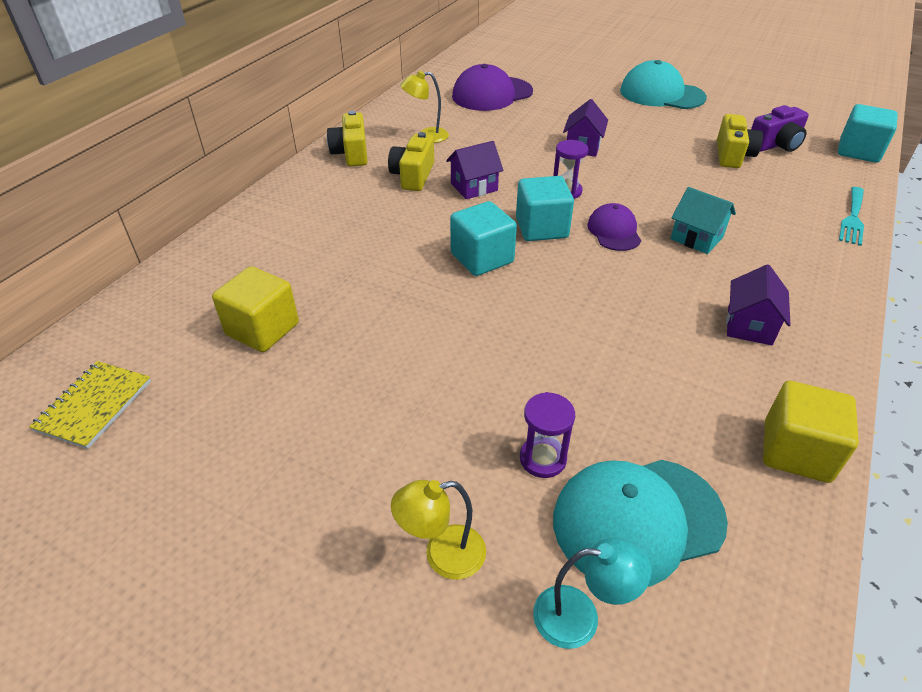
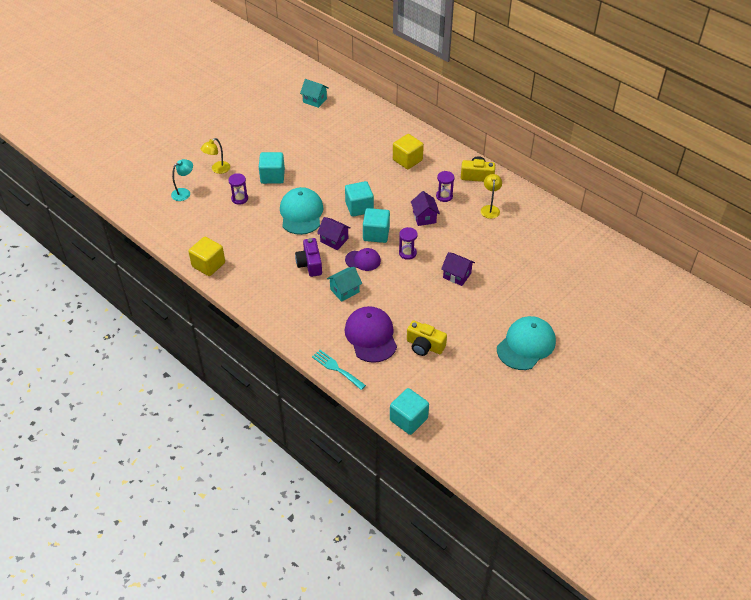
camera: 105 degrees right, 5 degrees up
(94, 405) = (315, 100): yellow notebook -> turquoise house
(262, 329) = (337, 138): yellow cube -> yellow cube (407, 160)
(413, 175) = (444, 196): yellow camera -> purple hourglass
(433, 414) = (272, 176): none -> turquoise cube
(442, 555) = (217, 169): yellow lamp -> yellow lamp turned 135 degrees counterclockwise
(492, 94) = (545, 251): purple cap -> purple cap (371, 336)
(580, 617) = (184, 192): turquoise lamp -> turquoise lamp turned 150 degrees counterclockwise
(637, 520) = (206, 214): turquoise cap -> turquoise cap (301, 213)
(749, 325) = (275, 282): purple house -> purple house (334, 240)
(776, 145) = (431, 376): purple camera -> purple camera (310, 264)

